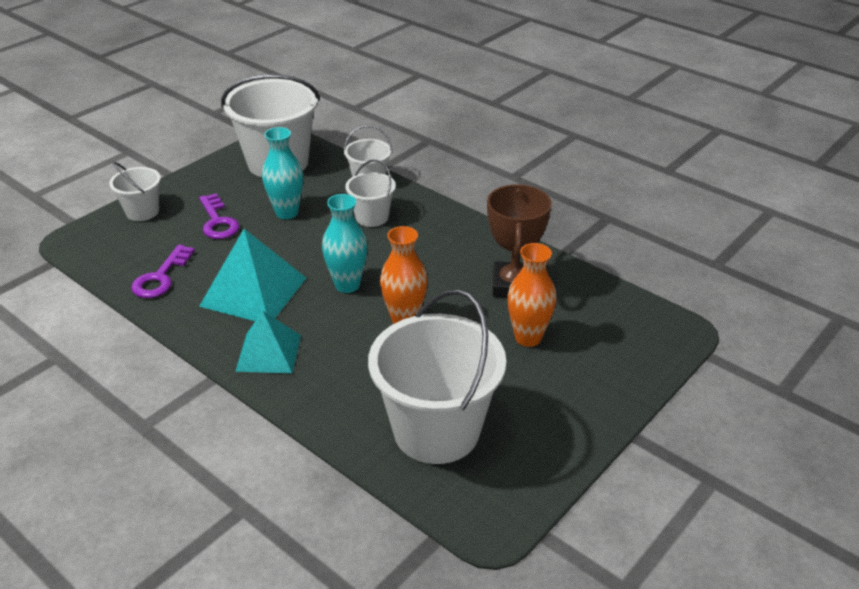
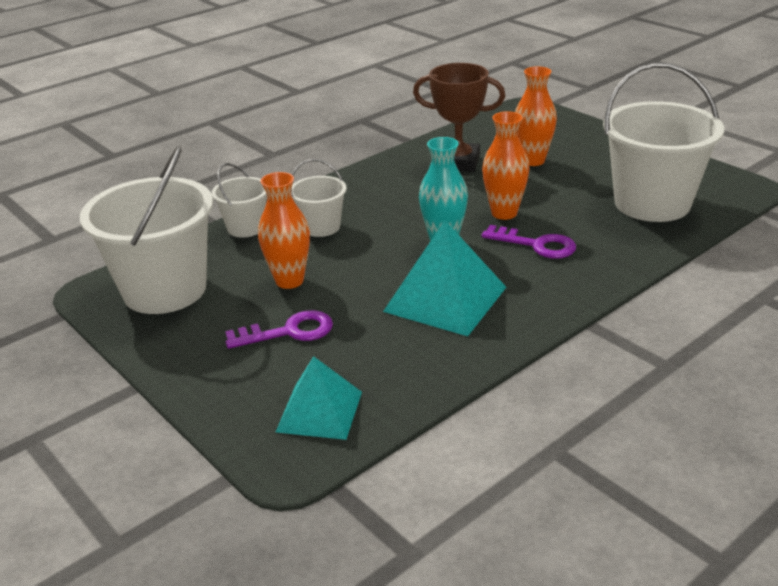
camera: 80 degrees left, 5 degrees down
(142, 212) = (235, 401): white bucket -> none
(161, 277) = (402, 370): purple key -> purple key (536, 245)
(268, 353) = (552, 286): turquoise pyramid -> turquoise pyramid (319, 411)
(287, 213) = (289, 281): turquoise vase -> orange vase

